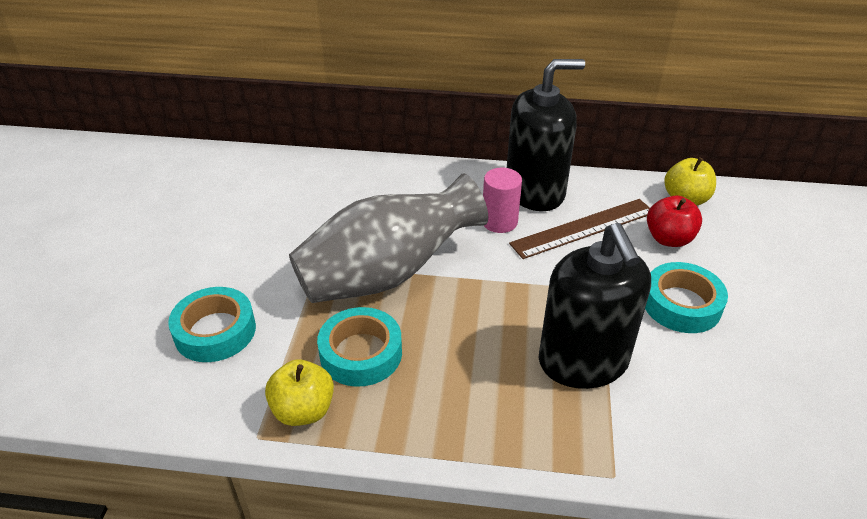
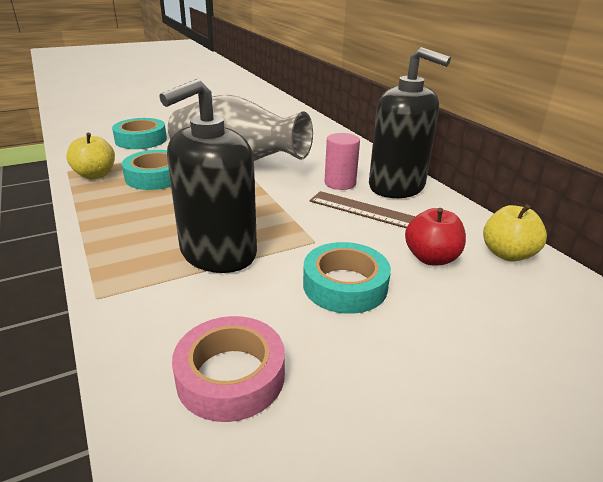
camera: 55 degrees right, 10 degrees down
(766, 417) = (231, 376): none -> pink tape

